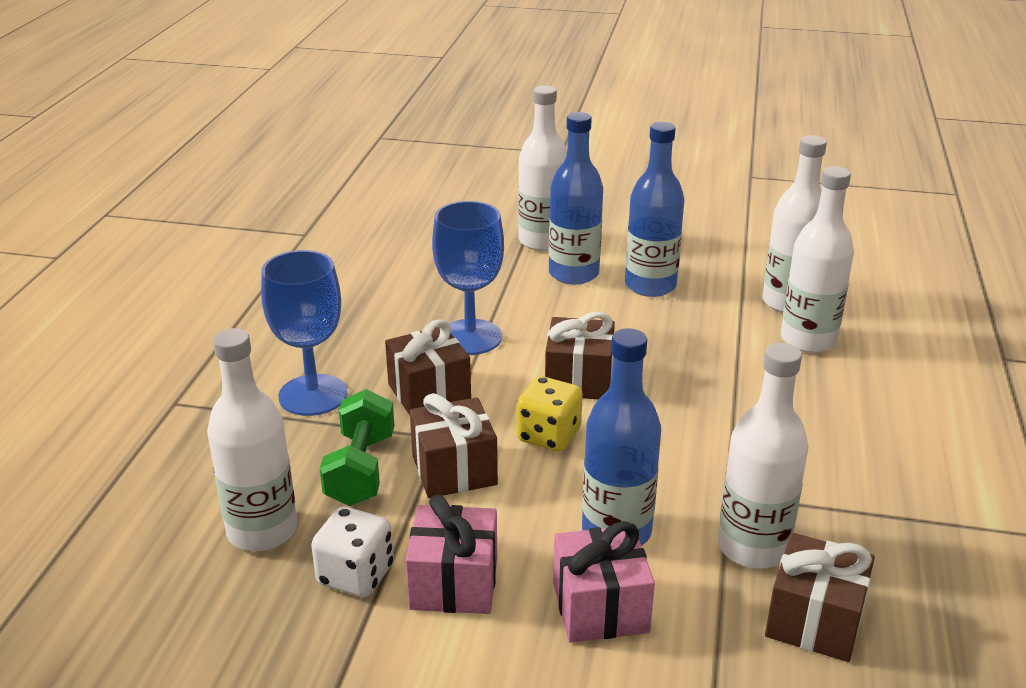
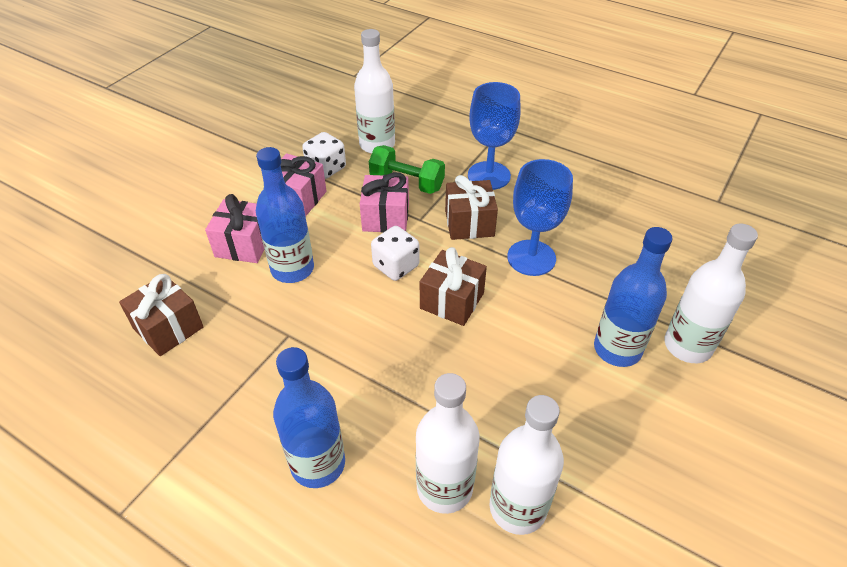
camera: 110 degrees right, 15 degrees up
(454, 470) = (385, 217): brown gift -> pink gift
(548, 436) = (396, 266): yellow dice -> white dice
(650, 286) = (581, 400): blue bottle -> blue bottle (318, 464)
(752, 547) = (237, 326): white bottle -> none

